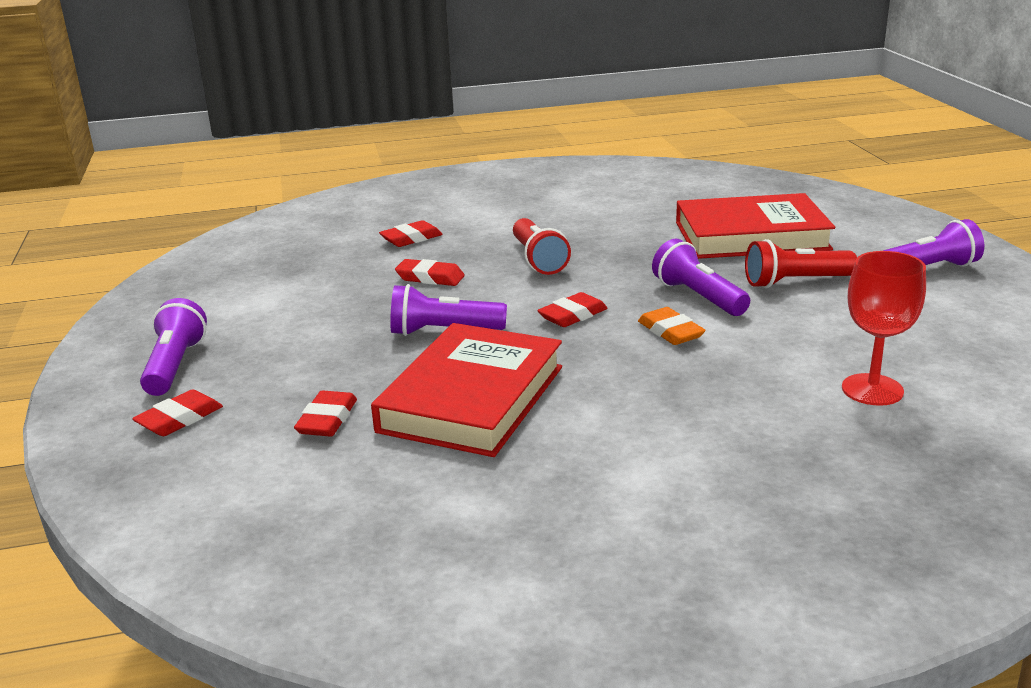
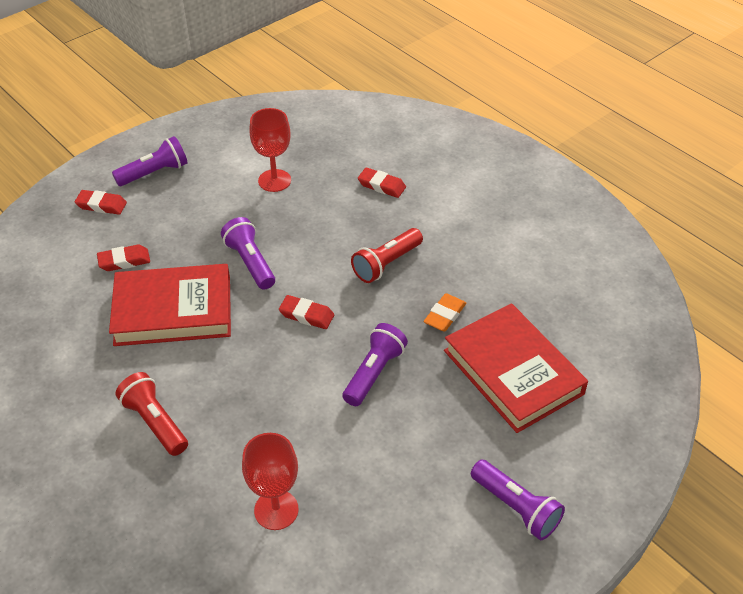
camera: 60 degrees right, 20 degrees up
(316, 291) = (274, 180): none -> red goblet
(430, 278) = (324, 222): red eraser -> none
(670, 332) = (309, 374): orange eraser -> orange eraser (445, 315)
(795, 282) = (435, 423): red flashlight -> red flashlight (155, 422)

